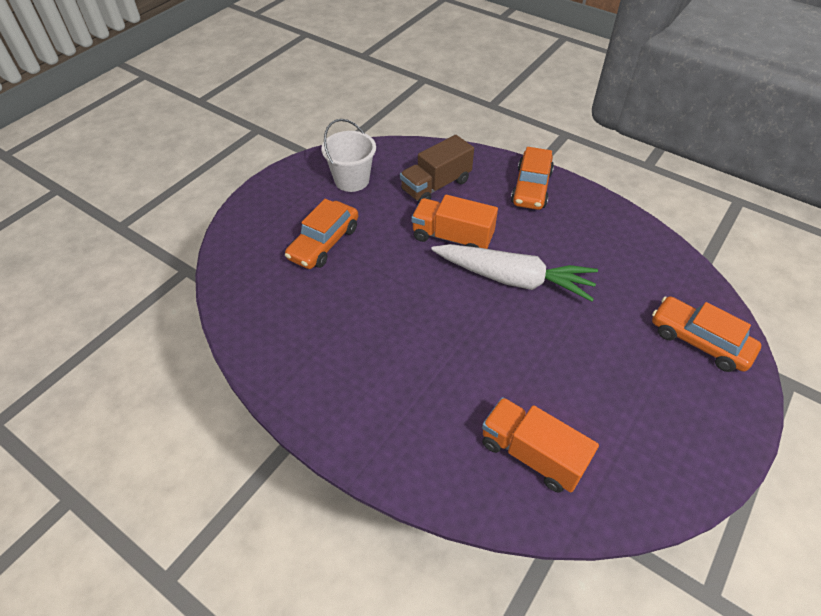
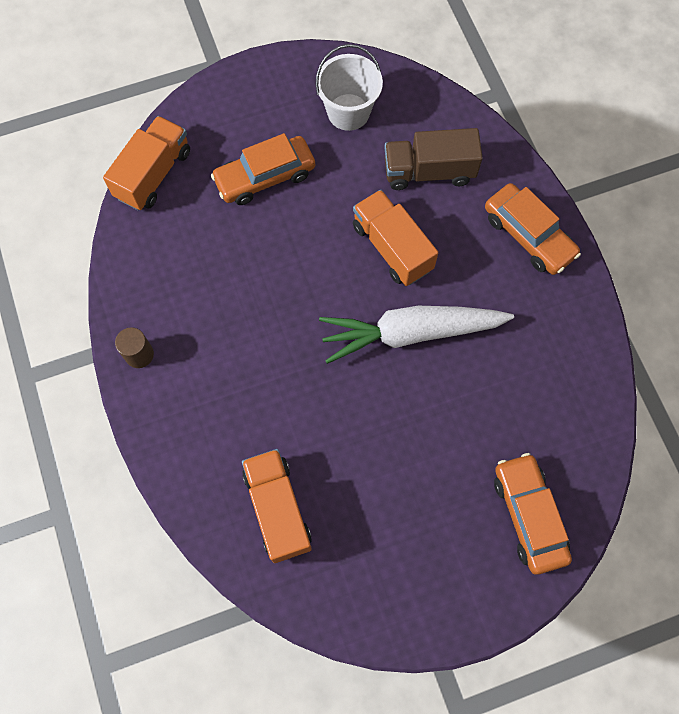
camera: 35 degrees right, 20 degrees up
(233, 284) = (153, 174): none -> orange truck
(320, 412) = (139, 354): none -> brown cylinder
(513, 279) = (411, 333): white carrot -> white carrot turned 120 degrees clockwise
(531, 187) = (528, 235): orange car -> orange car turned 90 degrees counterclockwise

